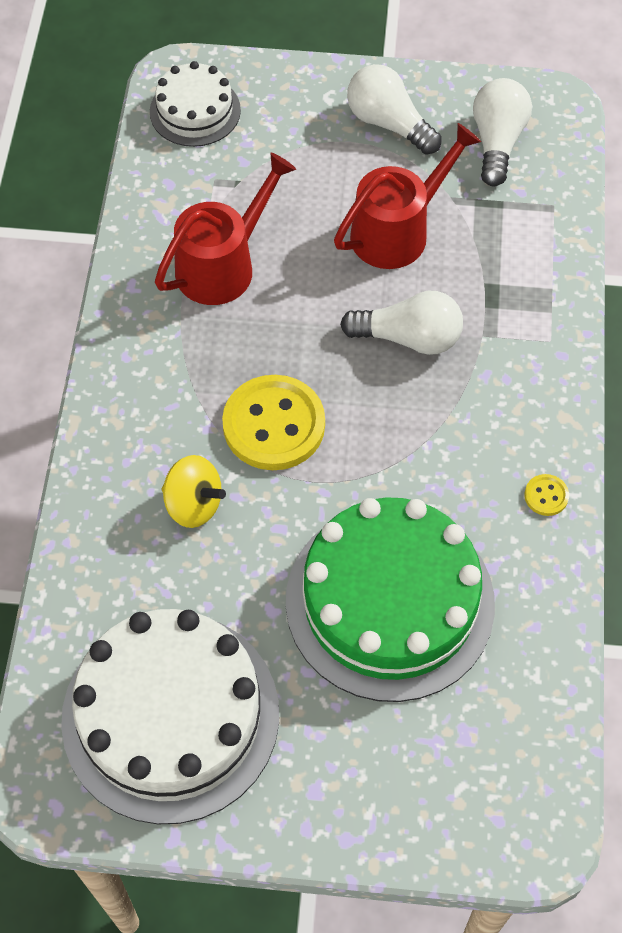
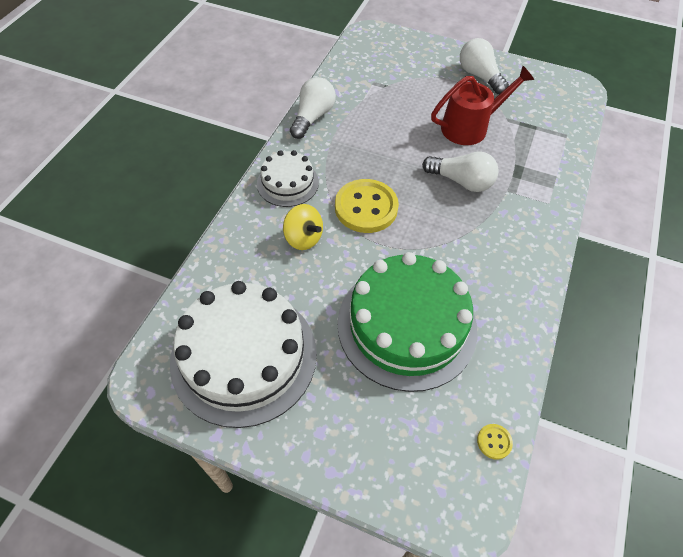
camera: 15 degrees right, 5 degrees down
(195, 111) = (374, 49): white cake -> white cake (287, 183)
(223, 265) = (364, 122): red watering can -> none
(497, 142) = (540, 97): white light bulb -> white light bulb (312, 117)
(546, 496) = (526, 289): yellow button -> yellow button (494, 442)

